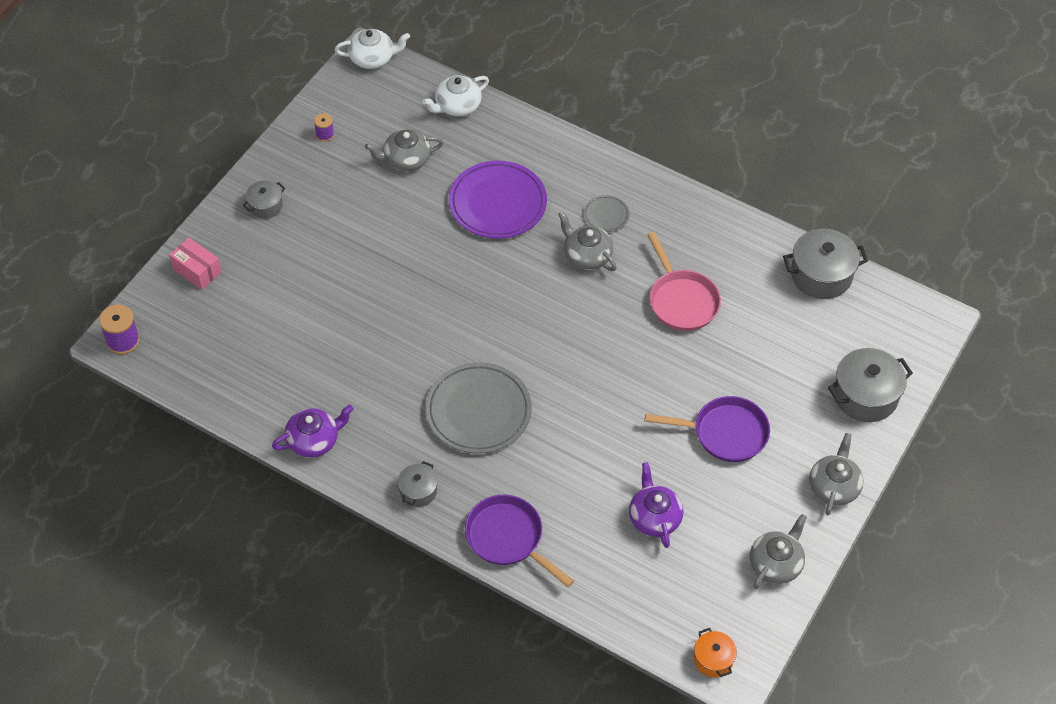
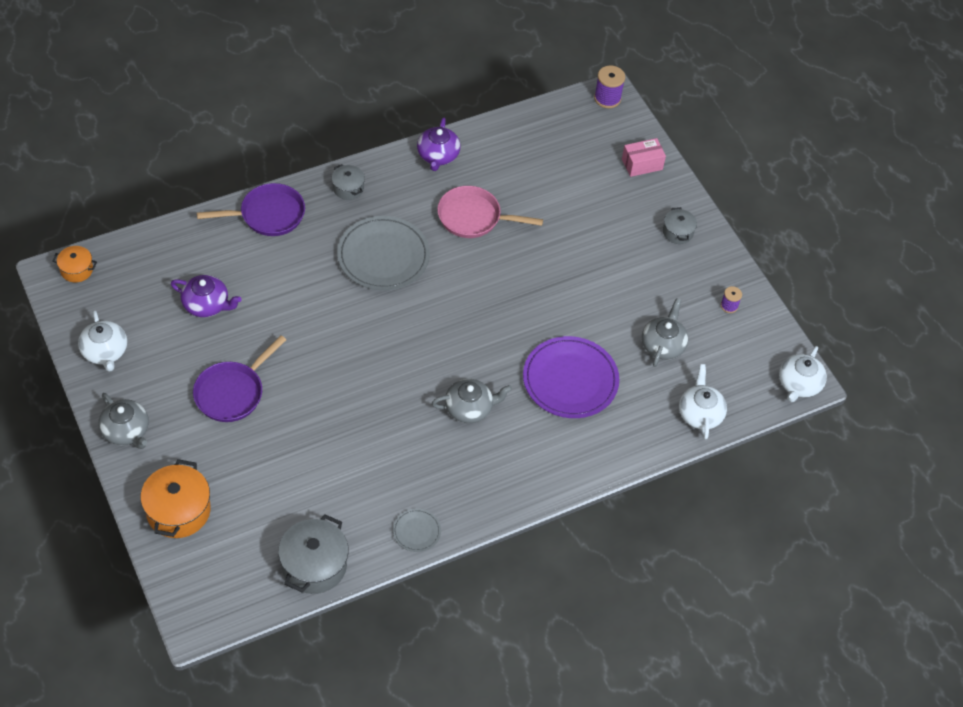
camera: 120 degrees right, 0 degrees up
(606, 215) = (500, 448): grey plate -> grey plate (416, 531)
(681, 300) = (373, 445): pink pan -> pink pan (473, 217)
(776, 564) = (105, 351): grey teapot -> white teapot
(865, 396) = (178, 511): grey pot -> orange pot

